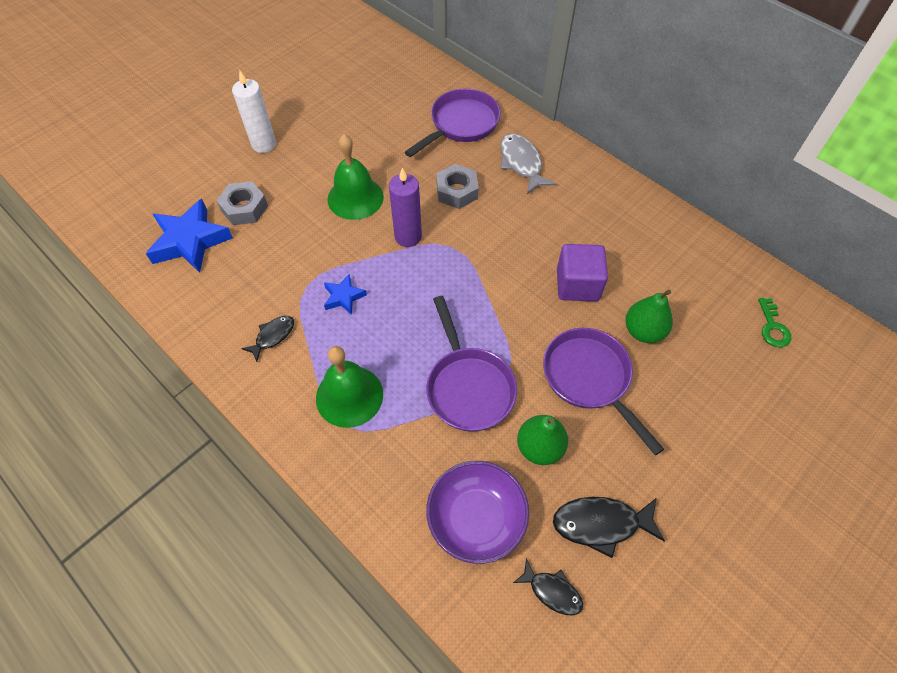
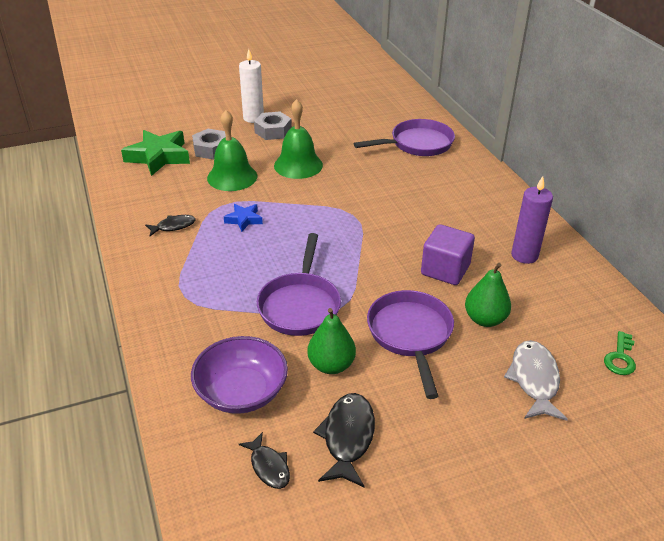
camera: 25 degrees right, 20 degrees down
(190, 241) = (158, 157): blue star -> green star
(349, 396) = (201, 279): green bell -> green bell (232, 177)
(408, 236) = (322, 199): purple candle -> purple candle (524, 255)
(457, 191) = (383, 183): grey nut -> grey nut (273, 131)
(521, 163) = (452, 180): grey fish -> grey fish (534, 380)
(601, 524) = (347, 437): black fish -> black fish turned 75 degrees clockwise

